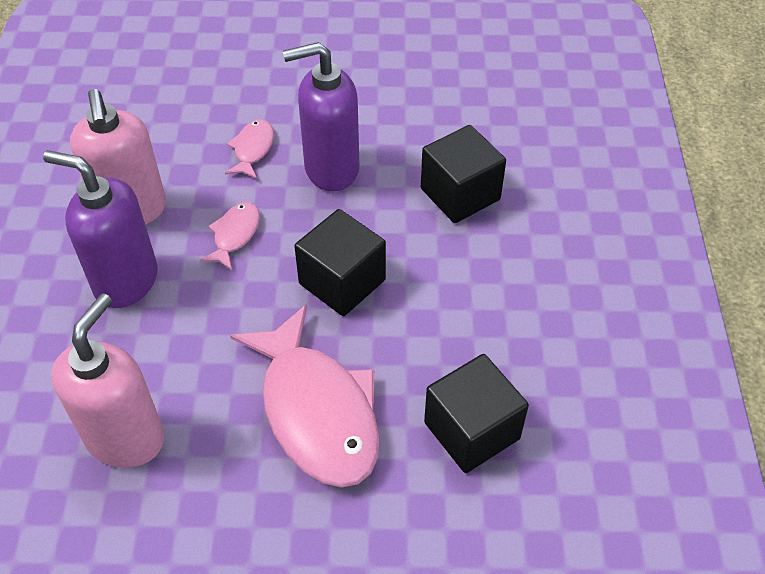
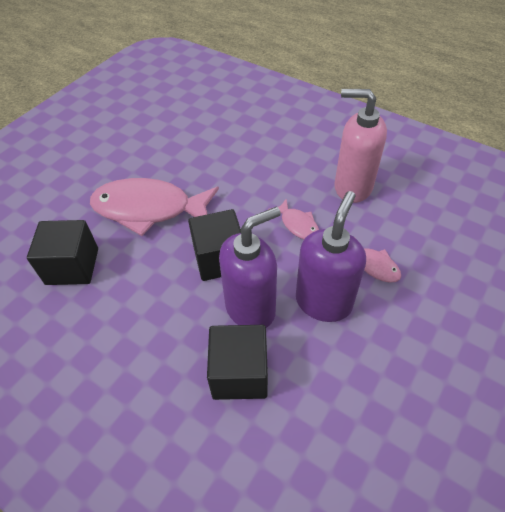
camera: 125 degrees right, 0 degrees up
(125, 281) = (297, 168): purple soap dispenser -> purple soap dispenser (251, 308)
(126, 438) = (201, 141): pink soap dispenser -> none

